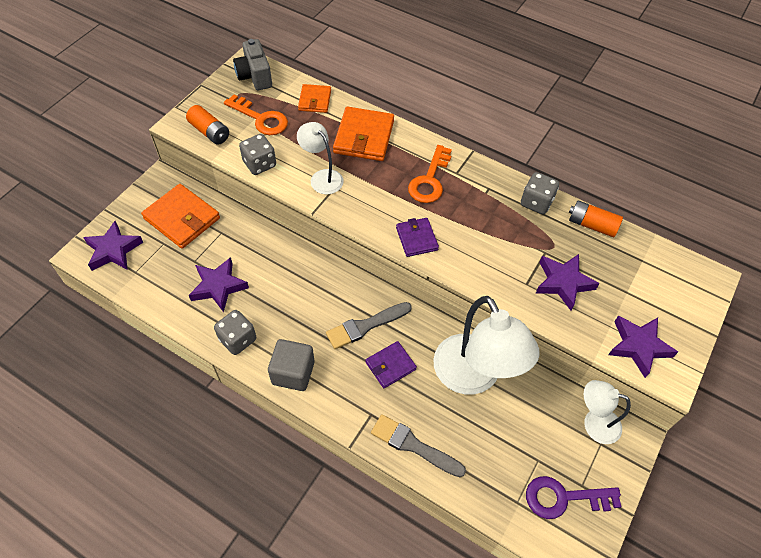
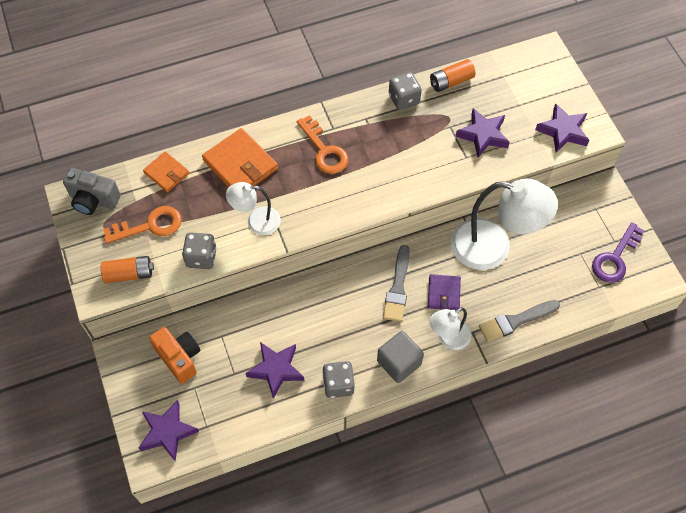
camera: 50 degrees left, 5 degrees up
(182, 218) = (179, 358): orange wallet -> orange camera
(416, 238) = (371, 197): purple wallet -> none
(594, 423) = (579, 201): white lamp -> white lamp (448, 338)

